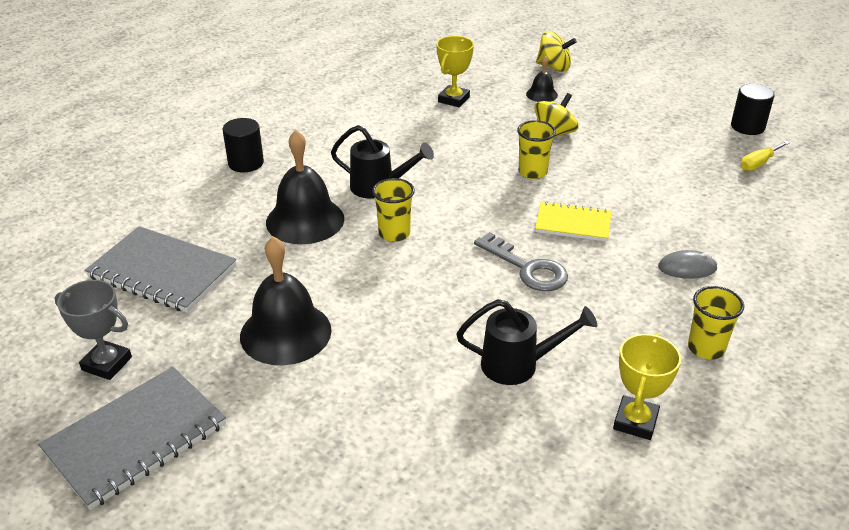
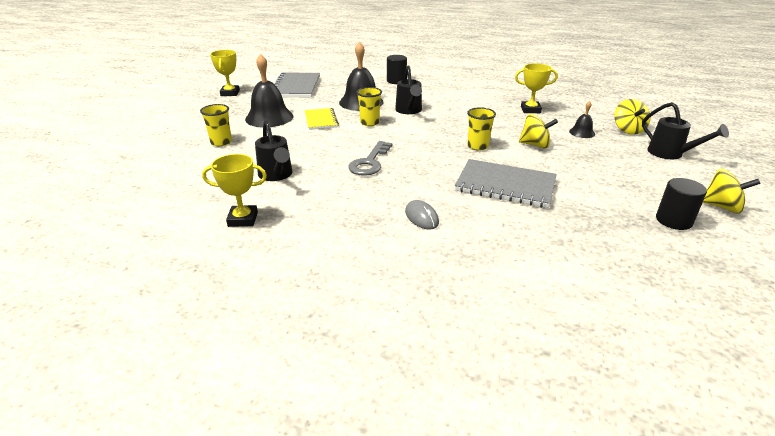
camera: 65 degrees right, 5 degrees down
(107, 363) = (230, 93): grey trophy -> yellow trophy
(135, 438) = (187, 108): grey notebook -> grey notebook (505, 185)
(573, 224) = (432, 168): yellow notebook -> yellow notebook (321, 120)
(622, 71) = (670, 154): none -> black watering can
(706, 348) = (331, 236): yellow cup -> yellow cup (221, 142)
(733, 95) = (722, 207): none -> yellow spinning top
(758, 164) = (615, 233): yellow screwdriver -> none

